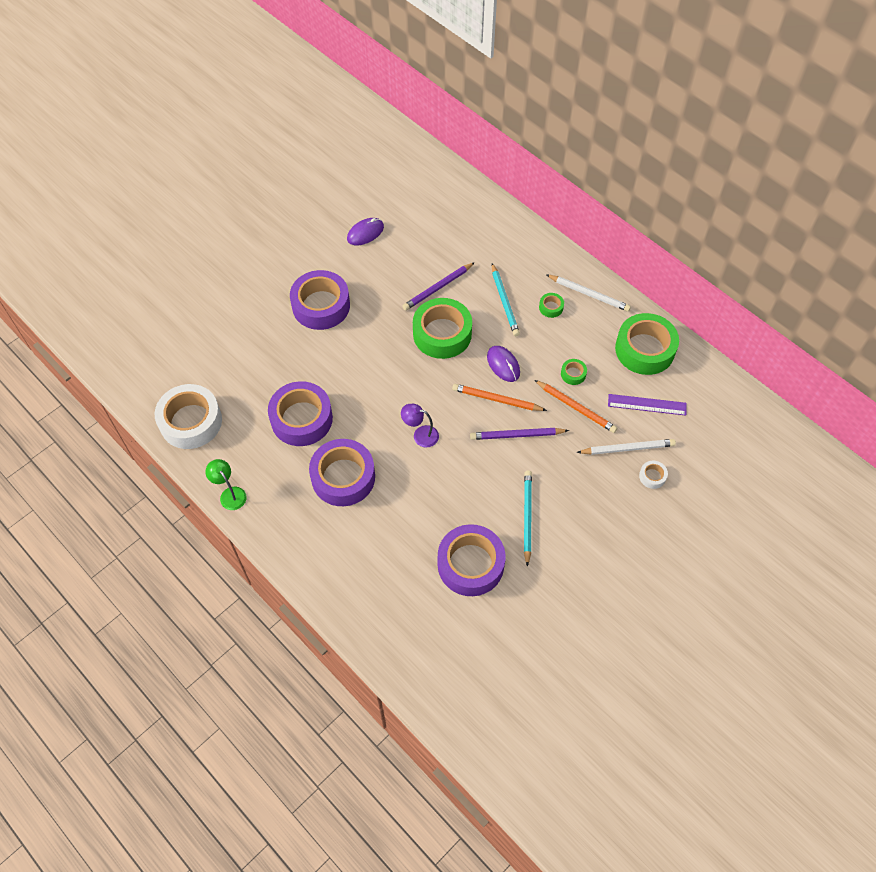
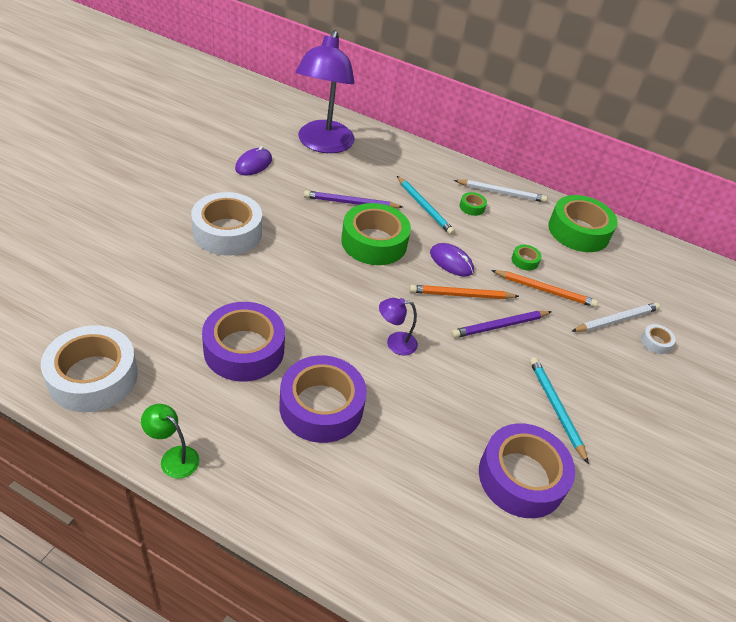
camera: 25 degrees left, 15 degrees down
(321, 306) = (227, 232): purple tape -> white tape
(437, 215) = (323, 144): none -> purple lamp
(438, 288) = (351, 203): purple pencil -> purple pencil turned 60 degrees clockwise
(647, 405) = (609, 277): purple ruler -> none

